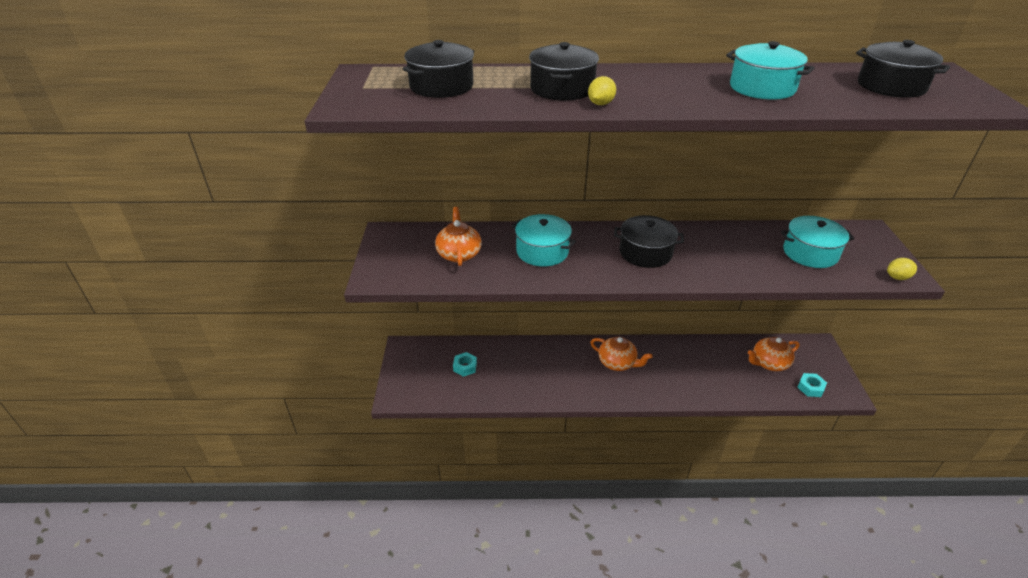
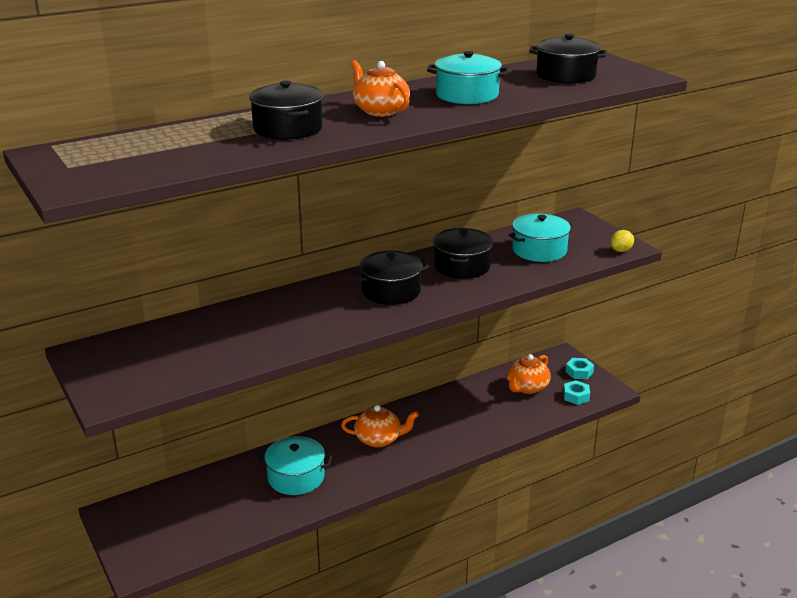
camera: 30 degrees left, 10 degrees down
(441, 86) = (158, 149): black pot -> black pot (462, 266)
(459, 254) = (191, 348): orange teapot -> orange teapot (380, 111)
(465, 367) = (206, 505): turquoise nut -> turquoise nut (579, 372)
(542, 251) = (284, 319): turquoise pot -> turquoise pot (296, 477)
(600, 104) = (339, 134): yellow lemon -> none

